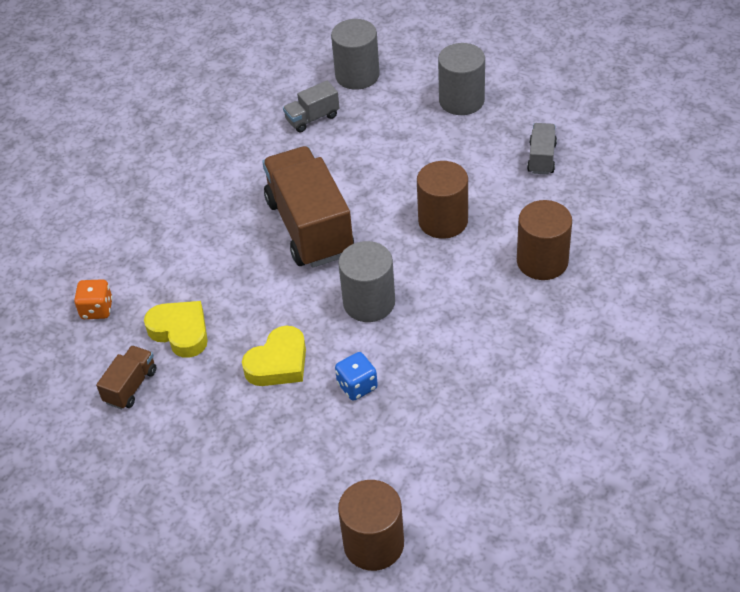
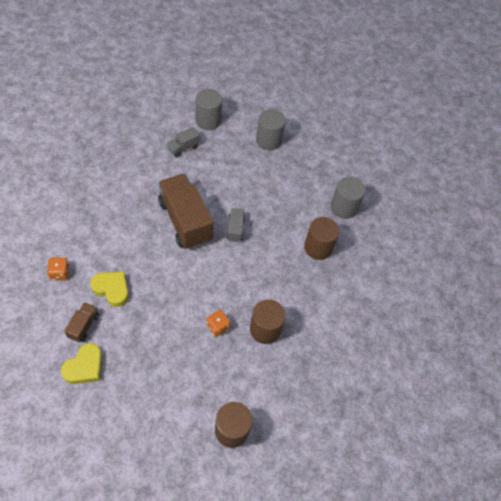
camera: 15 degrees left, 10 degrees up
(278, 363) = (171, 311): yellow heart -> yellow heart (85, 367)
(357, 386) = (217, 327): blue dice -> orange dice
(369, 302) = (222, 272): grey cylinder -> grey cylinder (344, 207)
(443, 221) = (261, 219): brown cylinder -> brown cylinder (265, 329)
(541, 158) = (315, 180): grey truck -> grey truck (235, 229)

